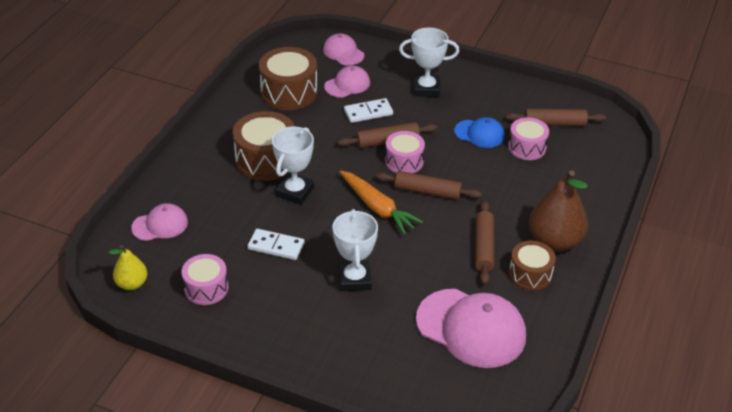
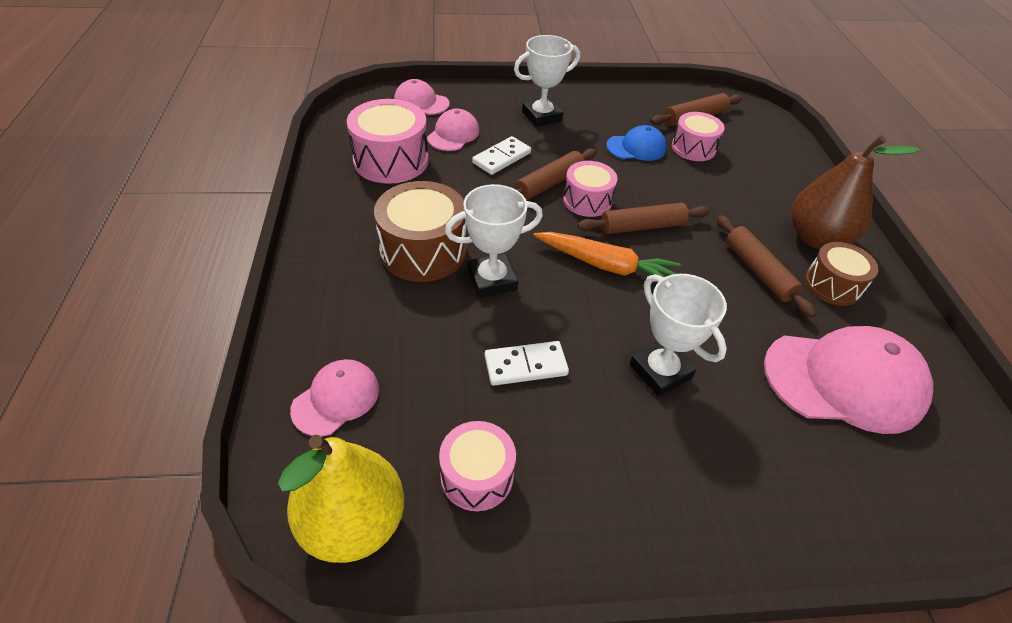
camera: 30 degrees left, 5 degrees up
(132, 284) = (353, 523): yellow pear -> yellow pear, size x1.80
(289, 92) = (391, 160): brown drum -> pink drum
(295, 192) = (492, 280): white trophy -> white trophy turned 75 degrees clockwise

